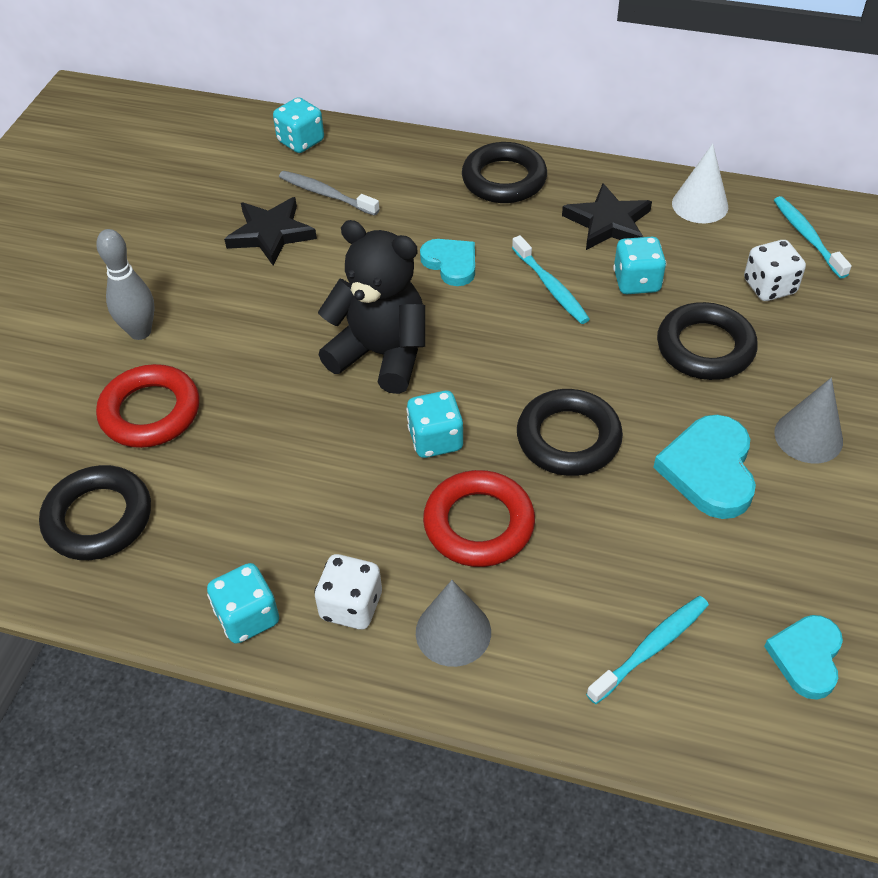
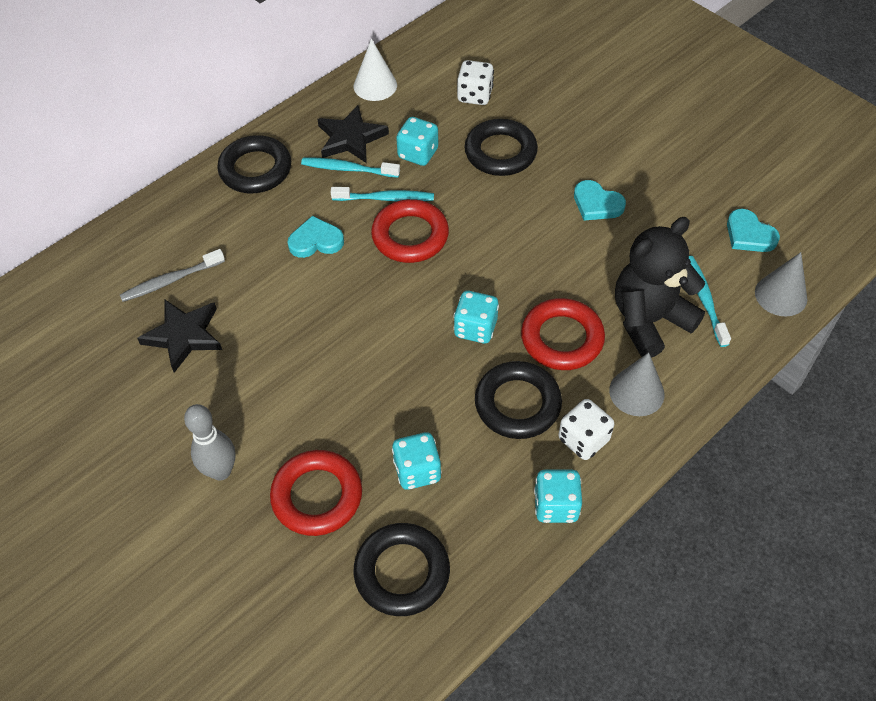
camera: 60 degrees left, 5 degrees up
(301, 141) = (90, 269): turquoise dice -> turquoise dice (417, 471)
(381, 354) = (373, 323): black teddy bear -> black teddy bear (649, 320)
(517, 329) = (410, 236): none -> red ring
(568, 438) = (524, 257): black ring -> black ring (517, 404)
(709, 470) = (597, 204): turquoise heart -> turquoise heart, size x0.67
(807, 237) = (447, 54): turquoise toothbrush -> turquoise toothbrush (348, 169)
(808, 436) = (603, 146): grey cone -> grey cone (781, 295)

